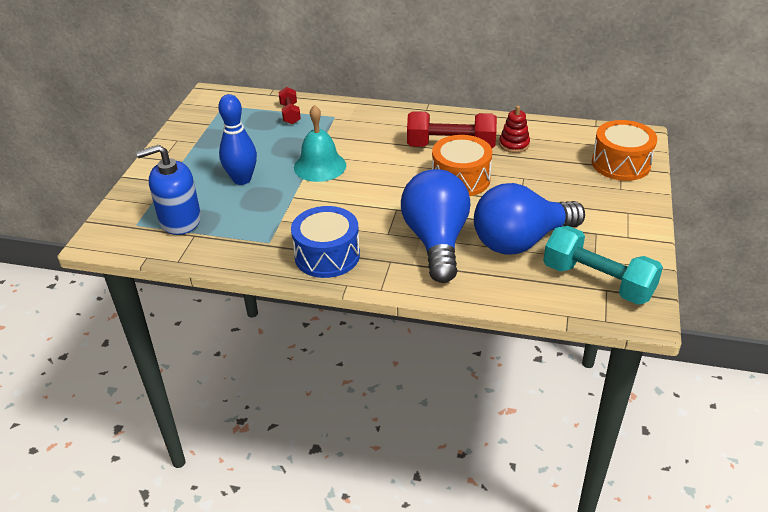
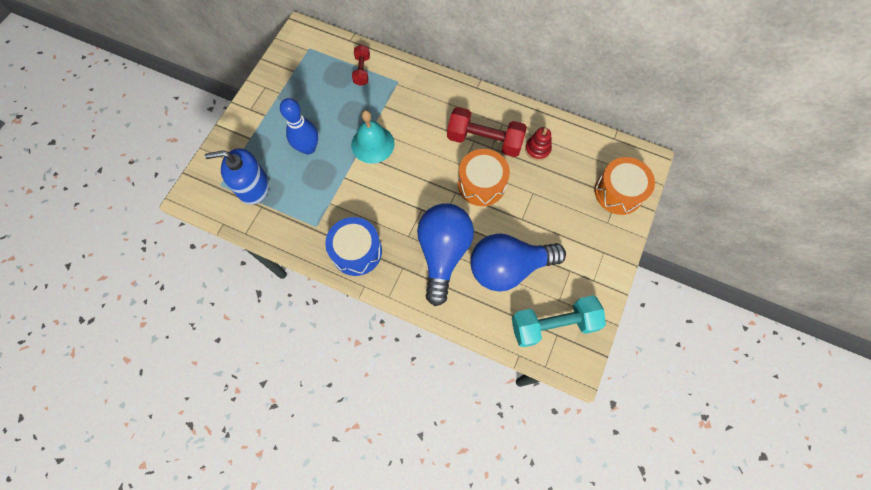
camera: 10 degrees right, 30 degrees up
(597, 281) = (553, 324): turquoise dumbbell -> turquoise dumbbell turned 60 degrees counterclockwise

